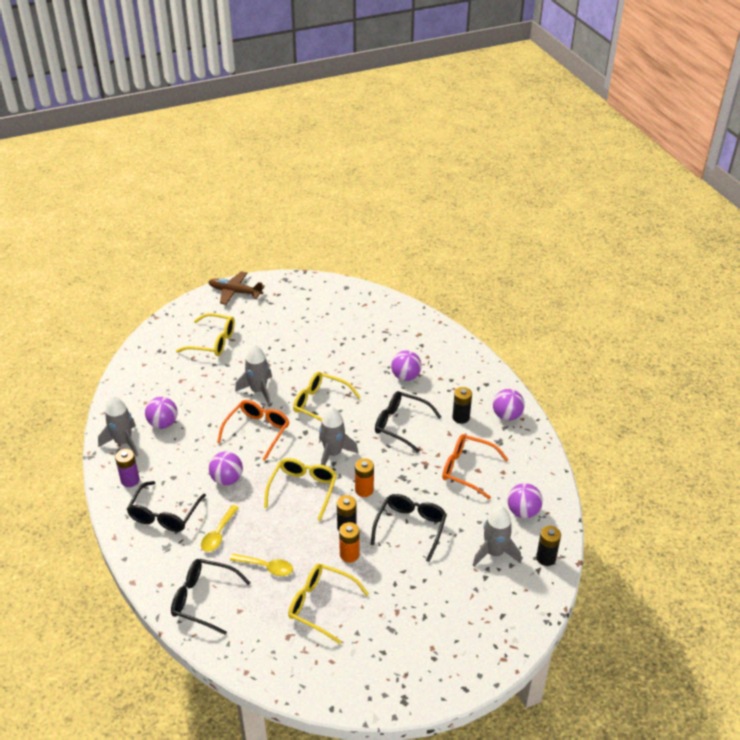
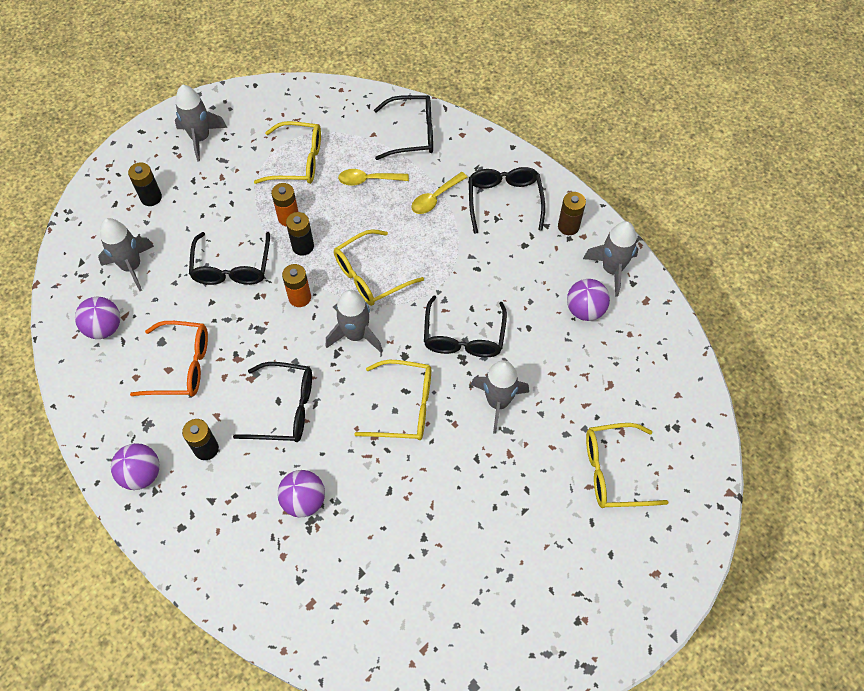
camera: 160 degrees right, 20 degrees up
(130, 480) = (568, 226): purple battery -> brown battery
(218, 534) = (435, 198): yellow spoon -> yellow spoon turned 135 degrees counterclockwise
(227, 479) = (463, 261): purple ball -> none
(235, 292) = (650, 598): brown plane -> none
(257, 431) = (464, 337): orange glasses -> black glasses
(303, 489) = (370, 276): yellow glasses -> yellow glasses turned 60 degrees clockwise
(406, 660) = (200, 138): none -> grey rocket
(546, 558) = (73, 278): black battery -> black battery (151, 197)

